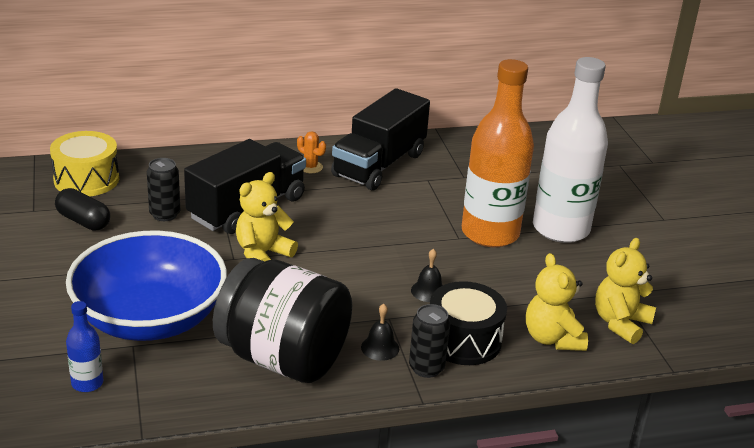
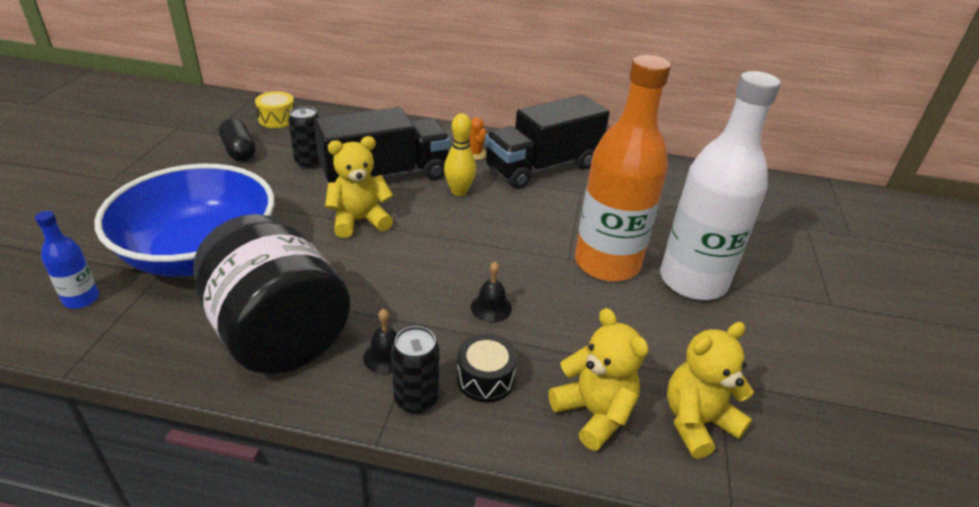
camera: 25 degrees right, 5 degrees up
(86, 179) = (277, 119): yellow drum -> yellow drum, size x0.63
(325, 206) = (459, 191): none -> yellow bowling pin
(463, 340) = (485, 379): black drum -> black drum, size x0.63
(552, 338) = (594, 413): yellow teddy bear -> yellow teddy bear turned 135 degrees clockwise

